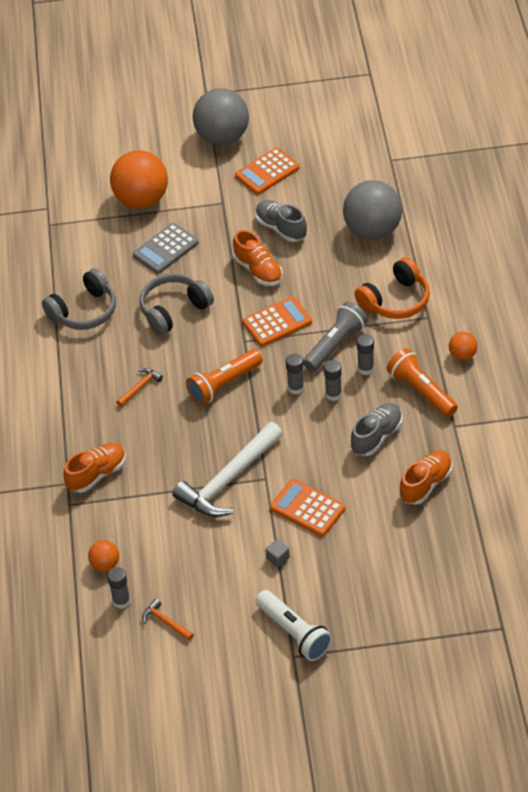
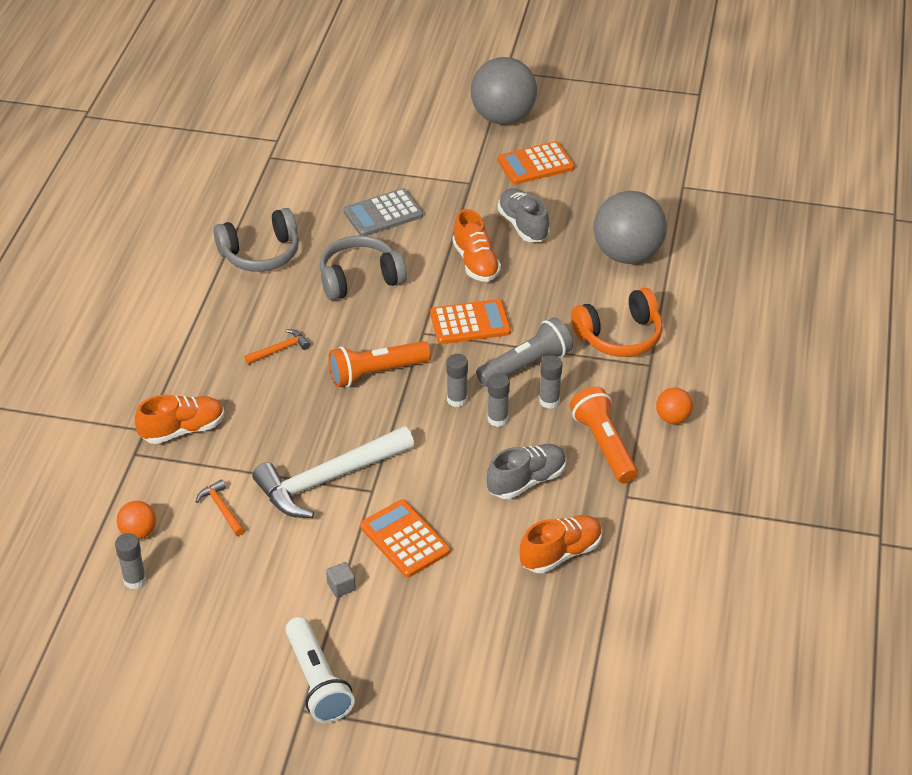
camera: 15 degrees right, 5 degrees down
(141, 200) = (382, 157): orange ball -> none
(166, 622) = (172, 620): orange hammer -> orange hammer (222, 509)

